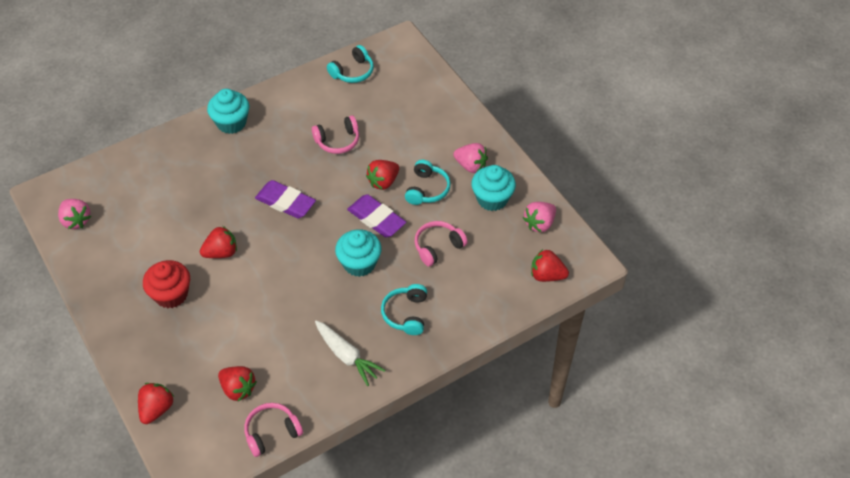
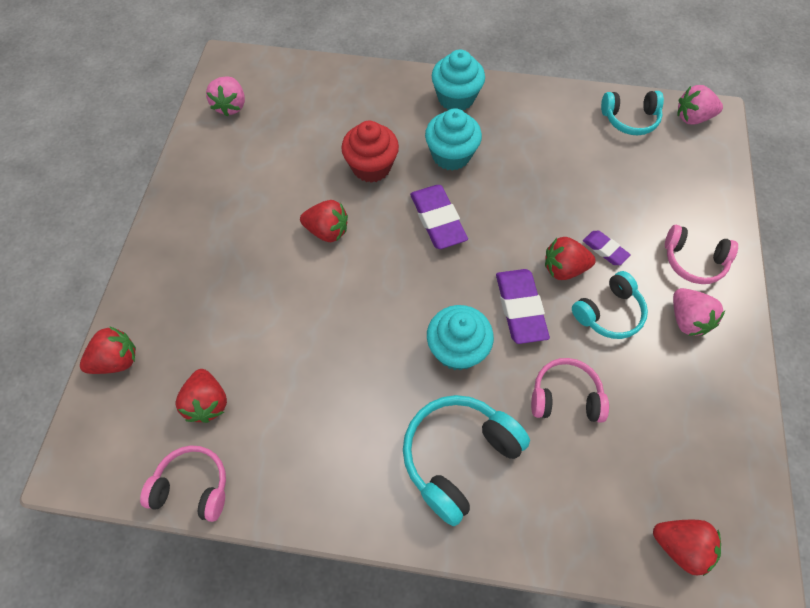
camera: 40 degrees right, 10 degrees up
(171, 294) = (242, 242): red cupcake -> red cupcake (371, 167)
(338, 141) = (550, 187): pink headphones -> pink headphones (693, 261)
(347, 356) = (348, 457): white carrot -> none
(398, 157) = (605, 249): none -> purple eraser
(406, 314) = (458, 456): turquoise headphones -> turquoise headphones, size x1.53
(492, 199) = (683, 382): turquoise cupcake -> turquoise cupcake (451, 155)
(539, 224) = (723, 462): pink strawberry -> pink strawberry (692, 117)
(547, 275) = (680, 546): red strawberry -> red strawberry turned 150 degrees clockwise

